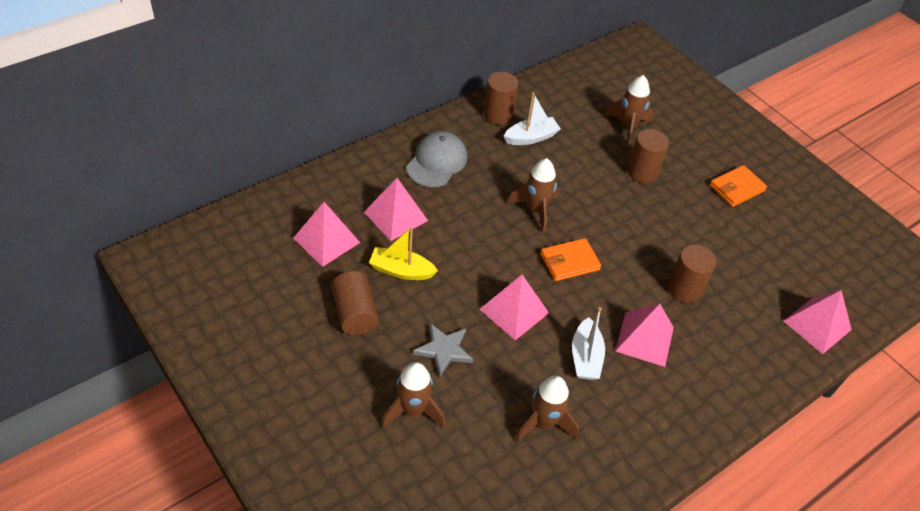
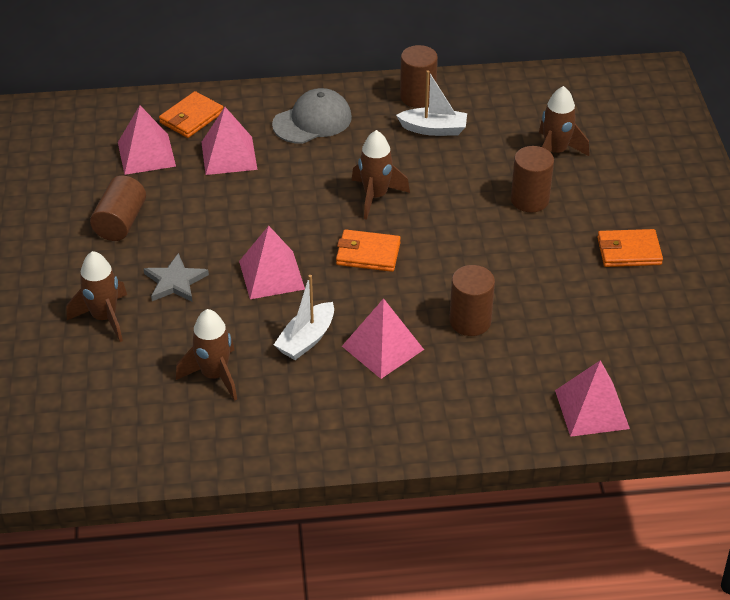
camera: 35 degrees right, 5 degrees down
(338, 193) = (191, 118): none -> orange wallet
(401, 270) = (193, 203): yellow boat -> none

